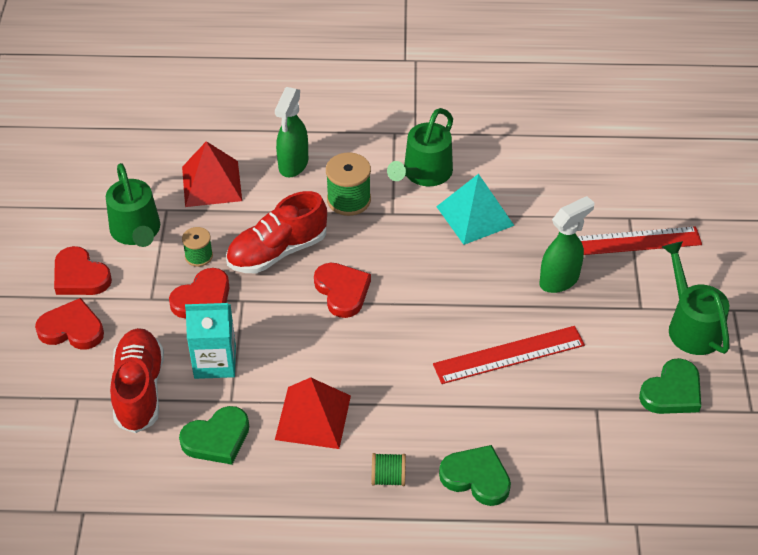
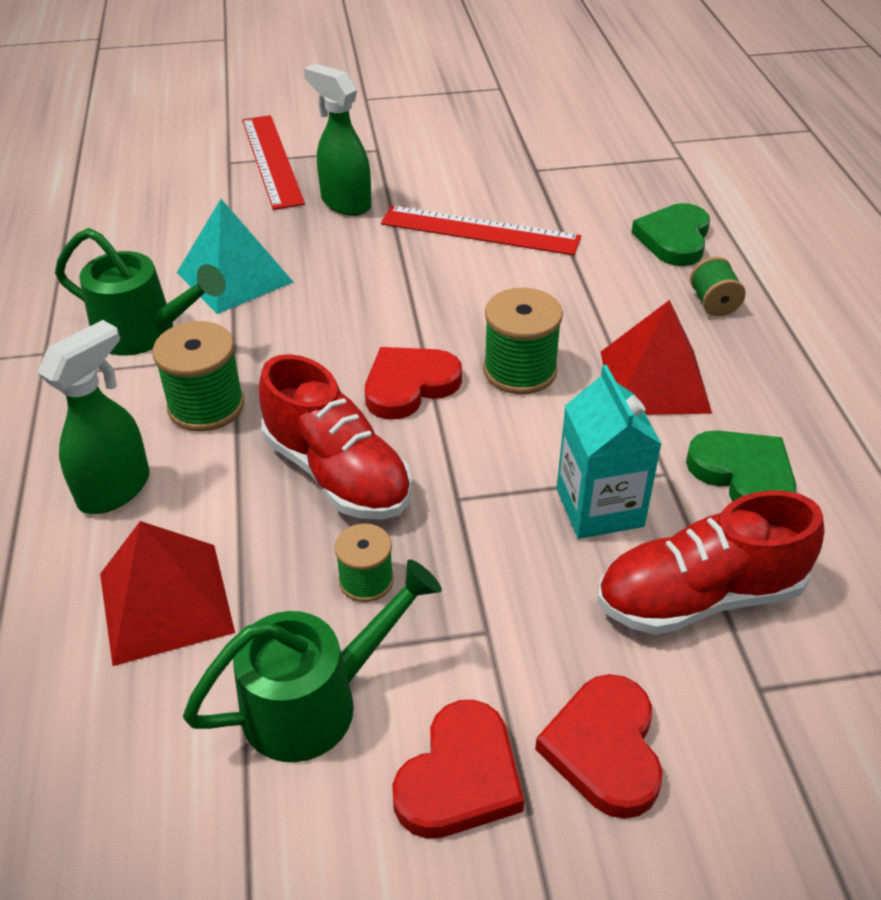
camera: 100 degrees left, 5 degrees down
(203, 298) = (468, 552): red heart -> none
(293, 165) = (116, 489): green spray bottle -> green spray bottle turned 60 degrees counterclockwise
(342, 348) = (520, 370): none -> green spool
(509, 354) = (480, 231): red ruler -> red ruler turned 45 degrees counterclockwise
(672, 392) = (493, 128): green heart -> none
(691, 325) = (396, 120): green watering can -> none

